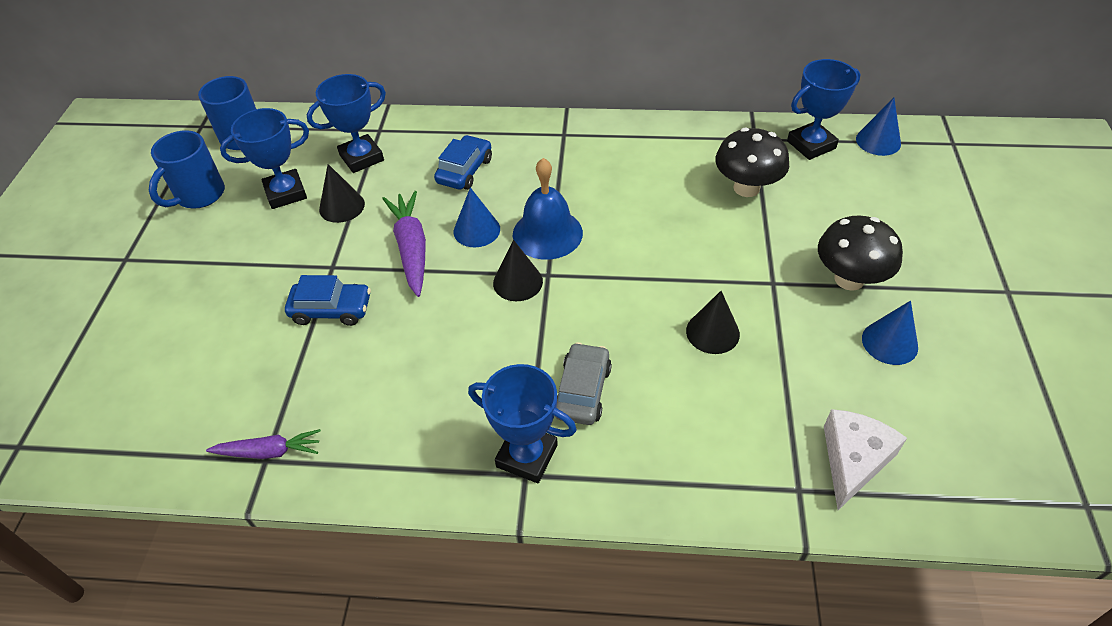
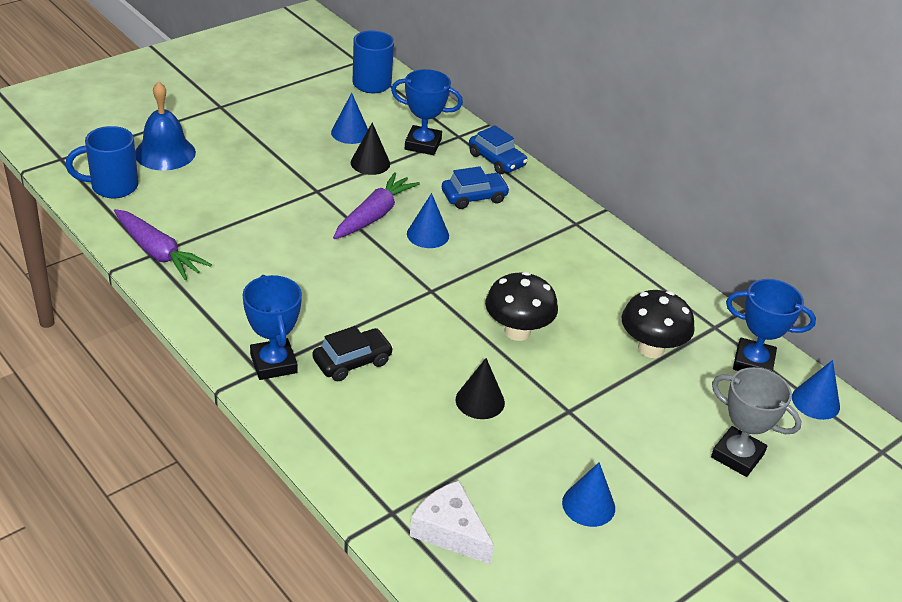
camera: 40 degrees right, 10 degrees down
(199, 195) = (302, 100): blue mug -> blue mug (112, 187)
(269, 451) = (158, 253): purple carrot -> purple carrot, size x1.56
(286, 193) = (350, 133): blue trophy -> blue cone
(331, 310) = (284, 212): blue car -> blue car (496, 160)
(518, 282) = (407, 280): black cone -> none
(547, 233) = (468, 269): blue bell -> blue bell (165, 153)
(582, 391) = (352, 361): grey car -> black car
(849, 279) = (627, 453): black mushroom -> black mushroom (517, 331)
(853, 460) = (450, 531): white cheese -> white cheese turned 120 degrees counterclockwise
(901, 219) = (737, 456): none -> grey trophy

